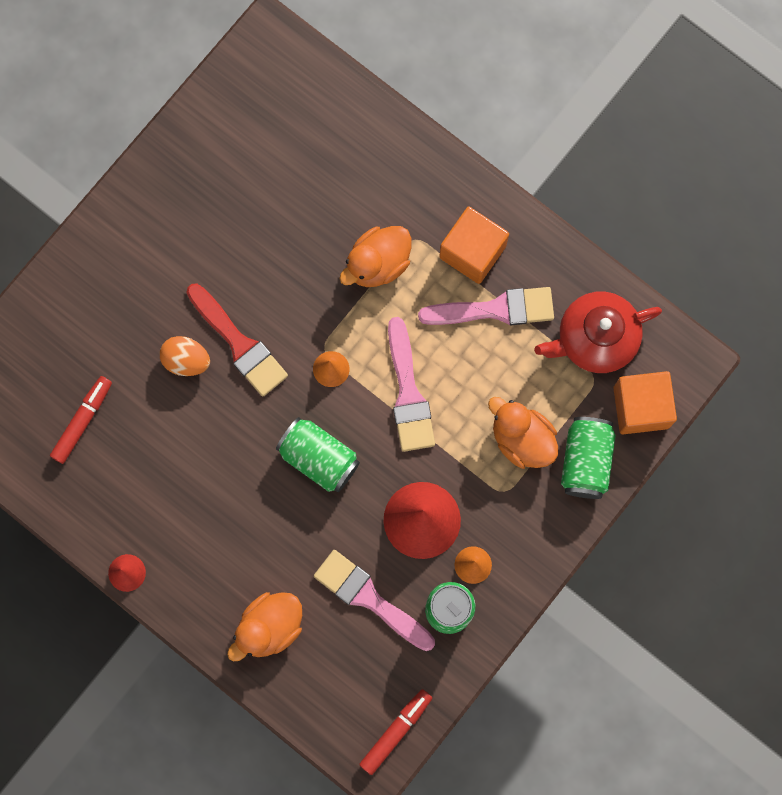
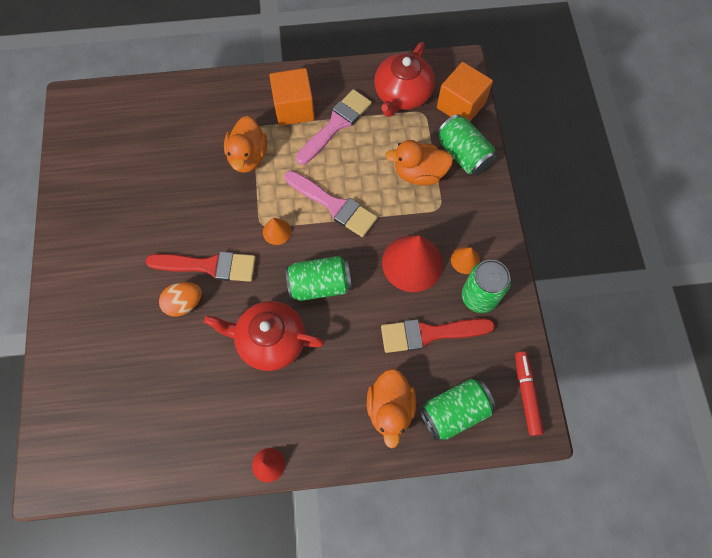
camera: 45 degrees left, 10 degrees down
(82, 421) = (150, 399): red marker -> none
(227, 467) = (270, 340): none -> red teapot
(319, 684) = (454, 412): none -> green can
(369, 598) = (430, 333): pink brush -> red brush

